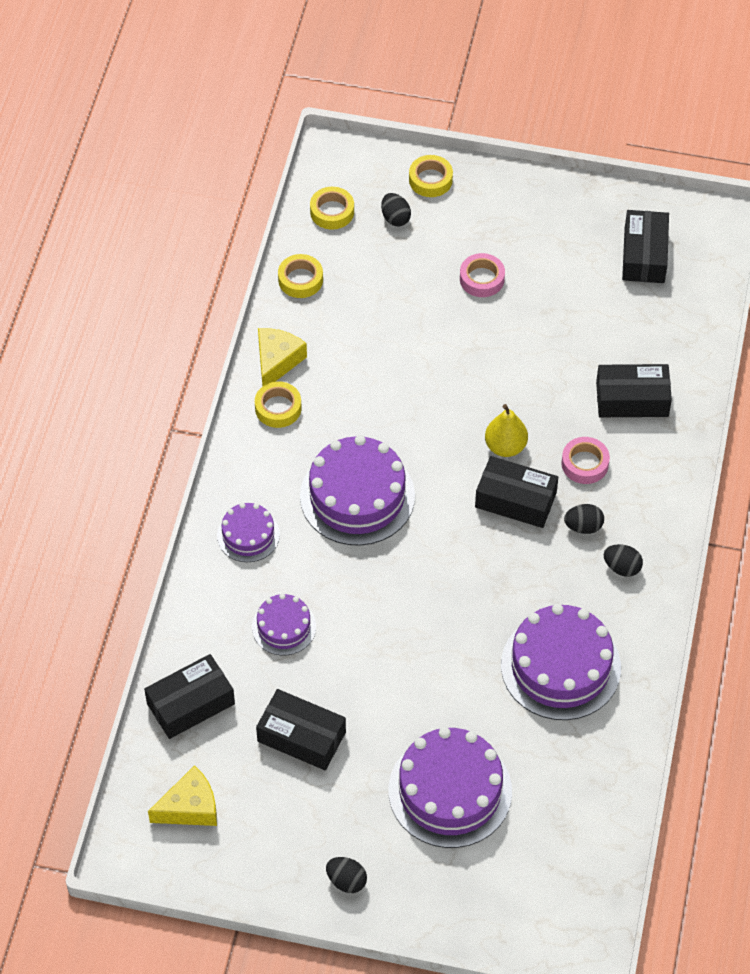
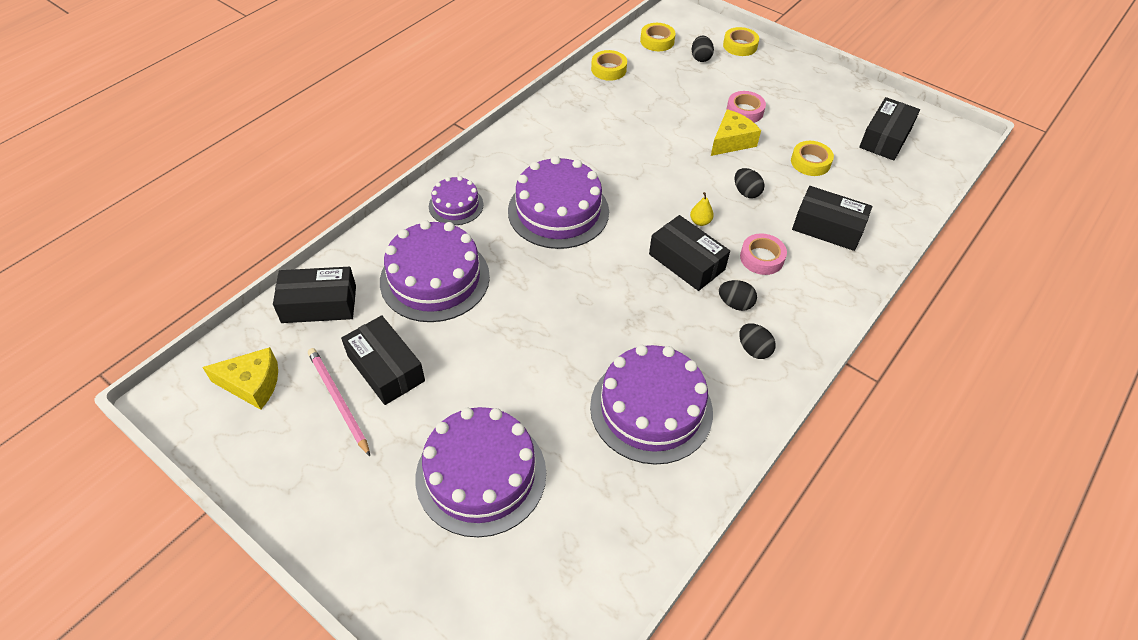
camera: 25 degrees right, 5 degrees down
(277, 361) = (558, 108): yellow cheese -> yellow cheese (731, 141)
(278, 408) = (538, 135): yellow tape -> yellow tape (810, 162)
(280, 785) = (338, 400): none -> pink pencil
(284, 627) = (435, 279): purple cake -> purple cake, size x1.85
(346, 881) = (330, 514): black egg -> black egg (746, 192)
(505, 446) = (700, 221): yellow pear -> yellow pear, size x0.59

